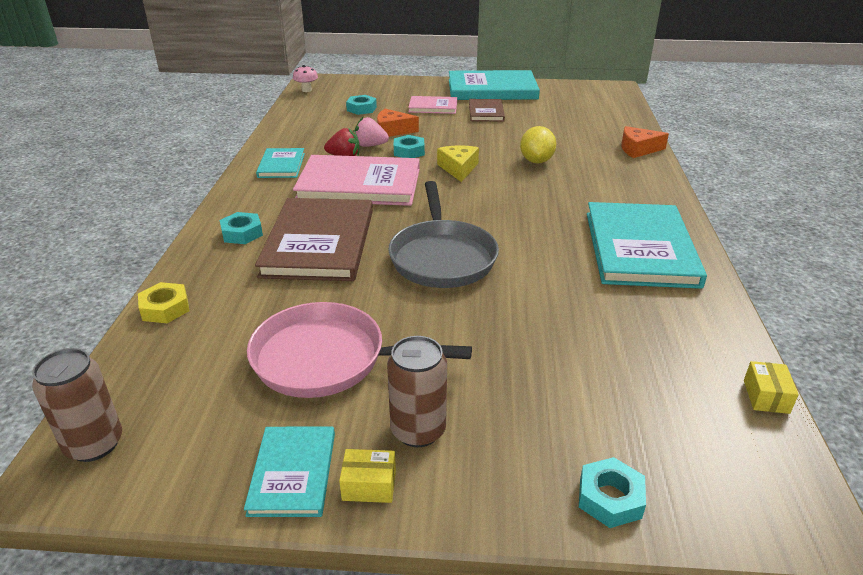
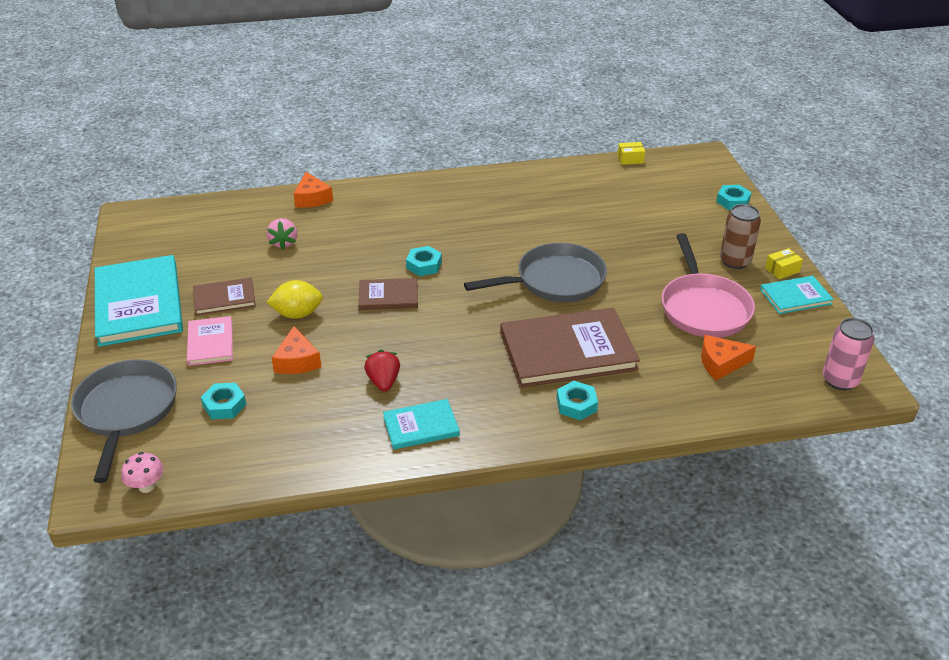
camera: 105 degrees left, 5 degrees up
(94, 444) = (840, 380): brown can -> pink can
(165, 308) = (706, 407): yellow nut -> none
(218, 341) = (721, 363): none -> orange cheese
(359, 185) = (447, 354): pink book -> none
(369, 485) = (782, 270): yellow box -> yellow box turned 75 degrees clockwise
(370, 145) = (346, 369): pink strawberry -> pink strawberry (283, 243)
(377, 86) = (126, 411): none -> grey pan
(409, 151) = (355, 336): turquoise nut -> turquoise nut (424, 265)
(458, 168) = (388, 296): yellow cheese -> brown book
(536, 161) = (355, 252): yellow lemon -> yellow lemon (297, 314)
(640, 248) = (496, 196): turquoise book -> none

